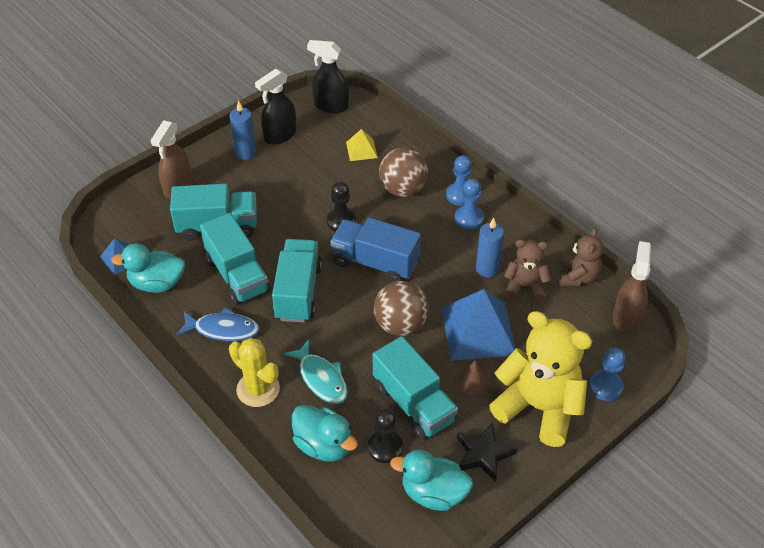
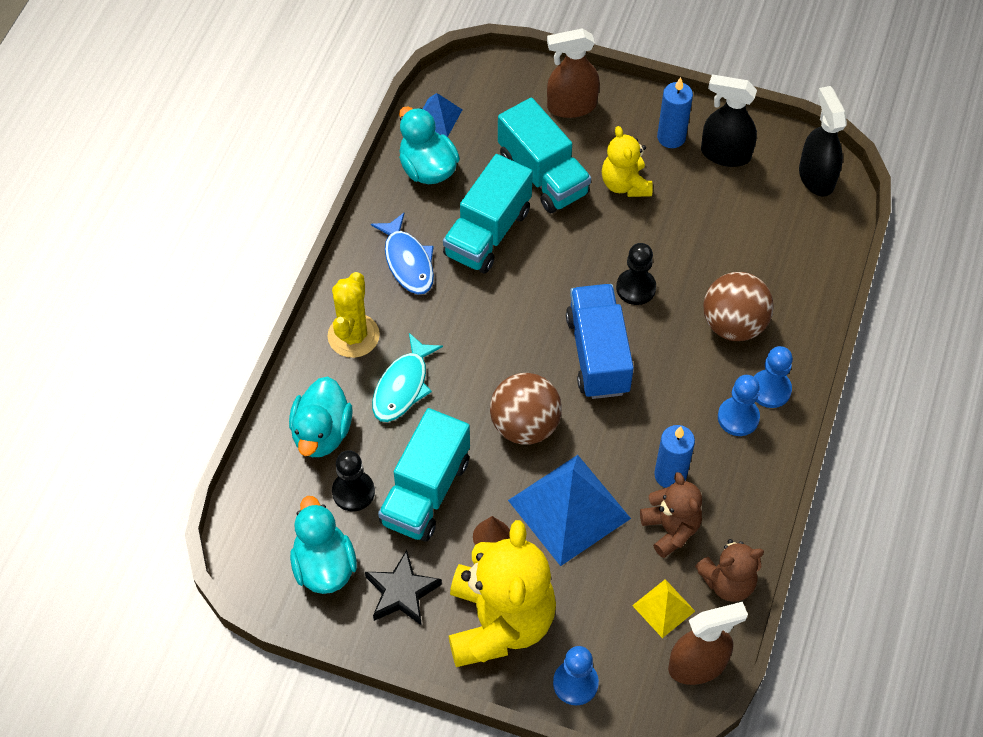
camera: 60 degrees right, 10 degrees up
(260, 190) = (625, 184): none -> yellow teddy bear
(298, 292) = (503, 302): turquoise truck -> none
(361, 150) = (766, 248): yellow pyramid -> yellow pyramid (663, 608)

